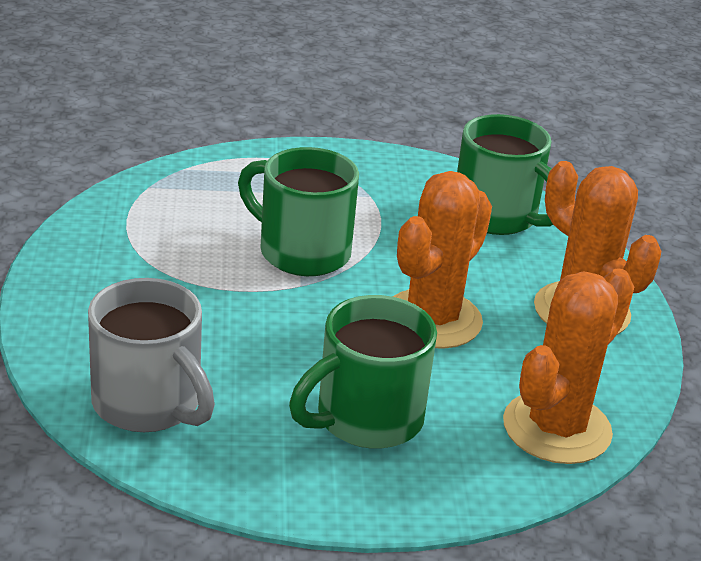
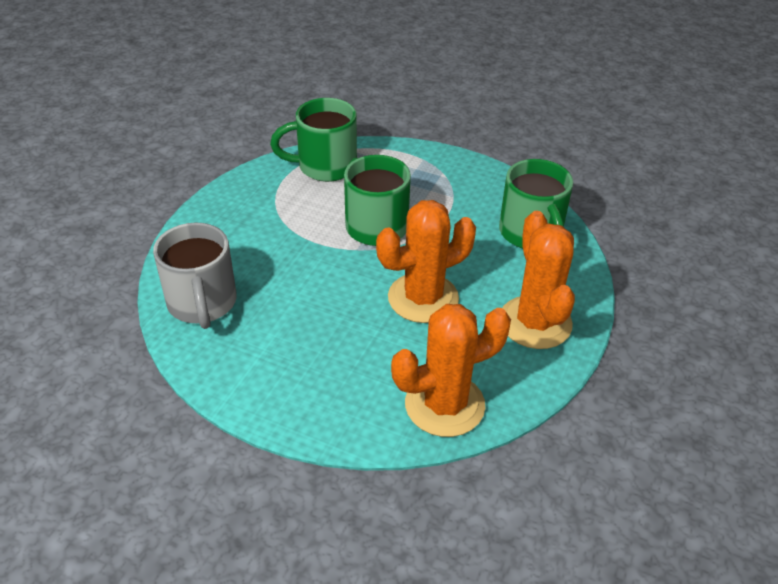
camera: 30 degrees right, 10 degrees up
(366, 419) = (322, 356): green mug -> green mug (325, 166)

